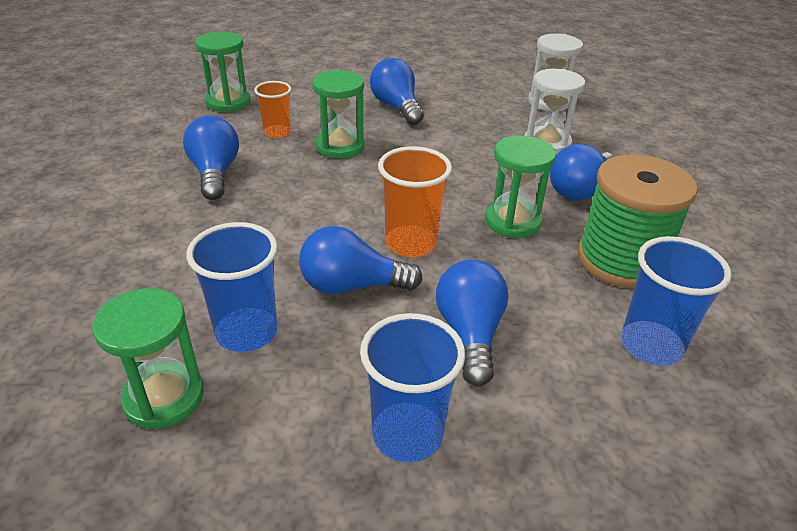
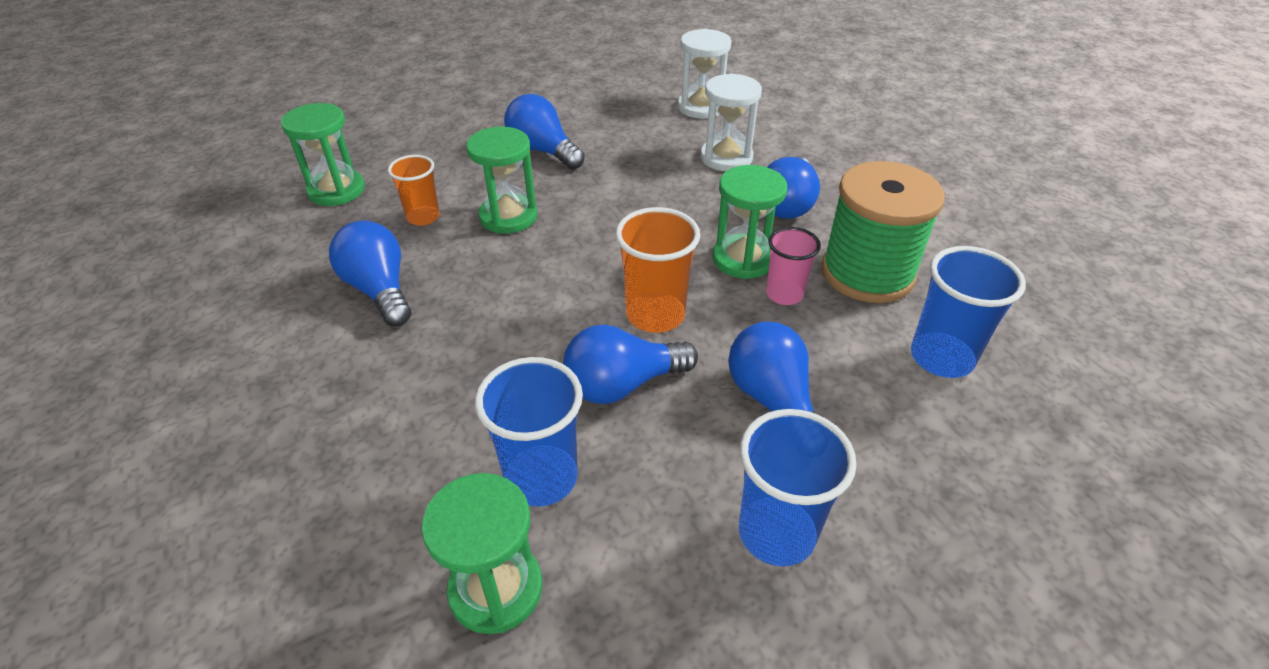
camera: 20 degrees left, 5 degrees up
(532, 256) = (784, 294): none -> pink cup

